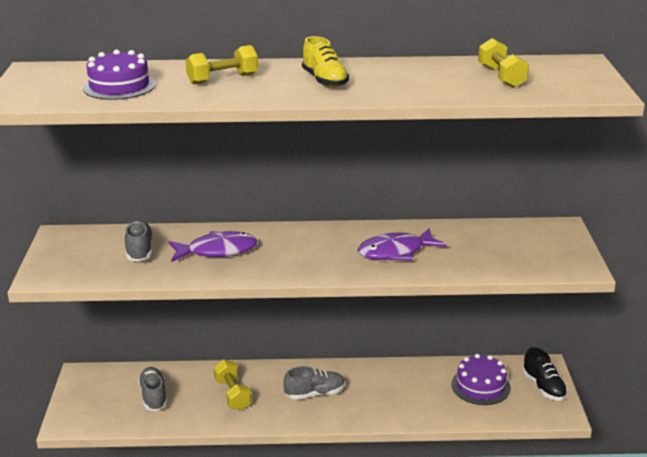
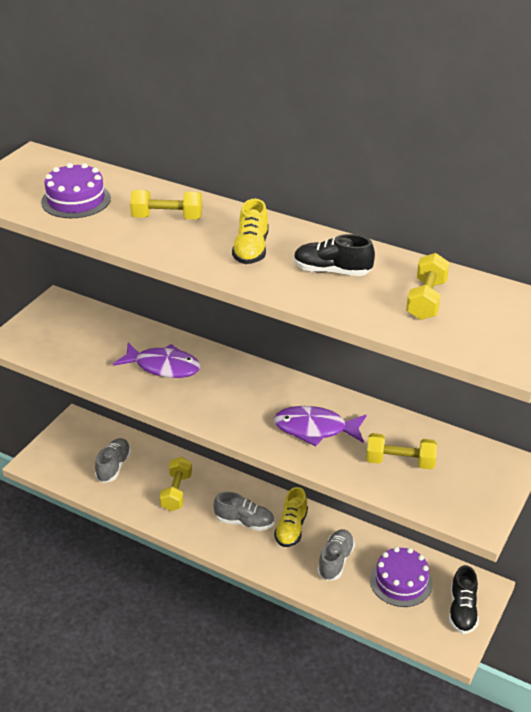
camera: 30 degrees right, 10 degrees up
(139, 250) = (103, 342): grey shoe -> grey shoe (335, 561)
(359, 383) = (291, 528): none -> yellow shoe
(408, 78) = (332, 271): none -> black shoe
(484, 251) = (400, 462): none -> yellow dumbbell

